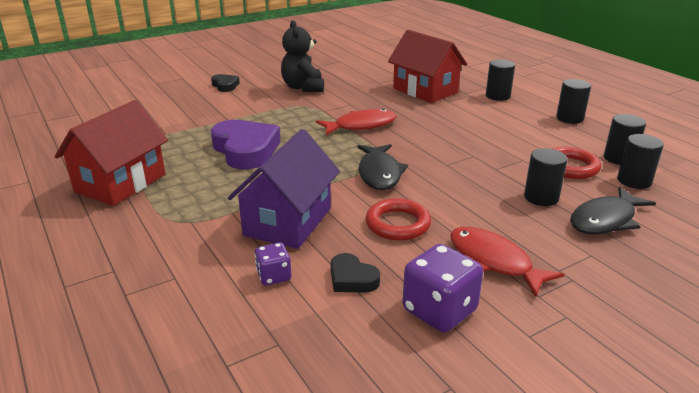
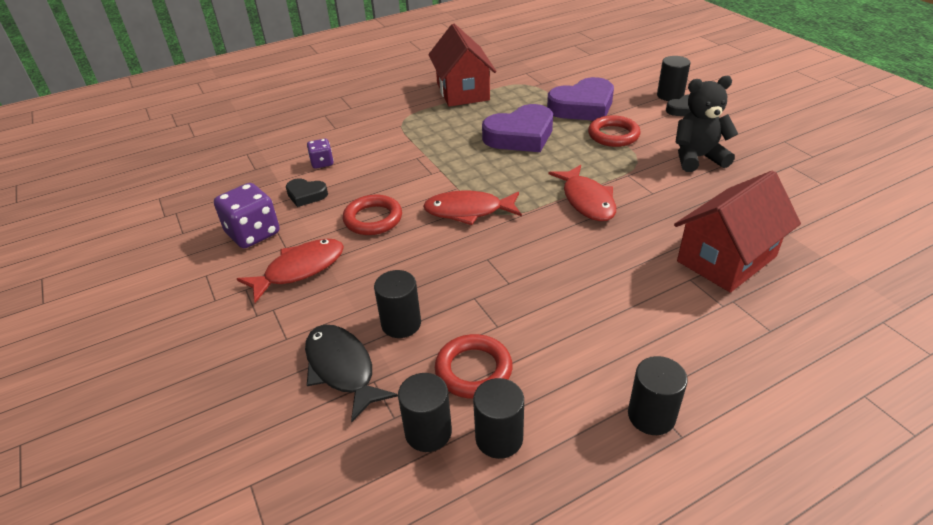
camera: 95 degrees right, 10 degrees up
(120, 183) = (462, 91): red house -> red house turned 45 degrees clockwise
(199, 121) = (582, 107): none -> purple heart
(259, 112) = (613, 135): none -> red ring
(288, 221) = (391, 164): purple house -> none
(352, 279) = (306, 195): black heart -> black heart turned 120 degrees counterclockwise
(379, 173) = (468, 211): black fish -> red fish
(497, 96) = (731, 338): black cylinder -> black cylinder (670, 95)

